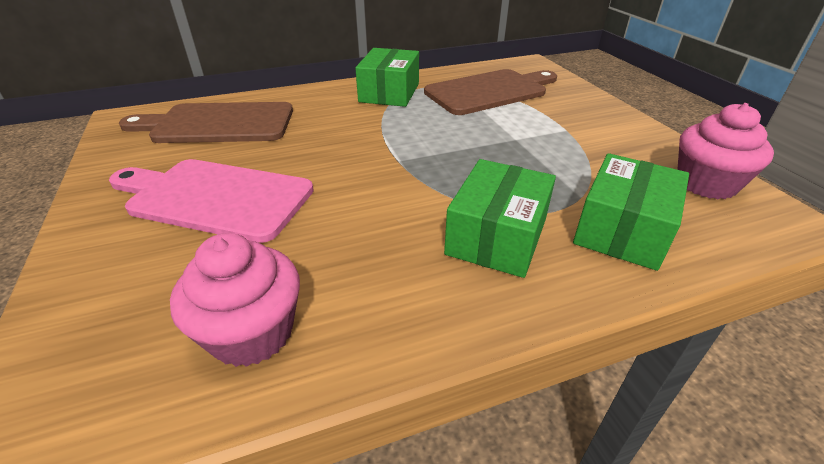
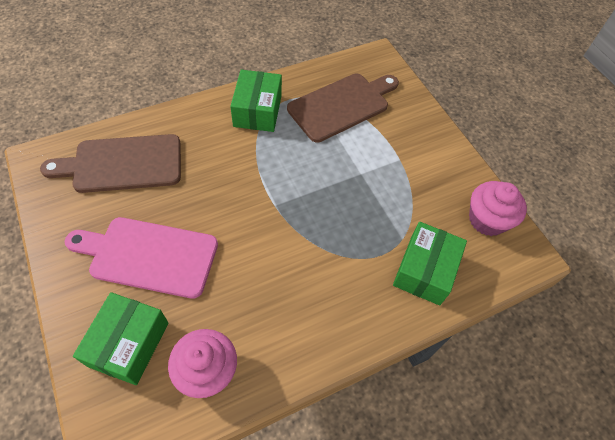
camera: 10 degrees left, 20 degrees up
(496, 236) = (345, 282): green box -> green box (128, 344)

